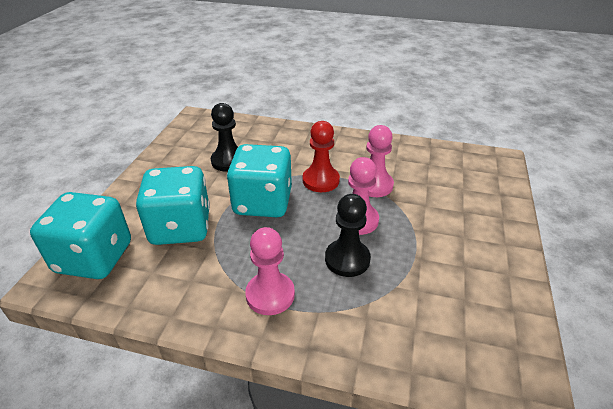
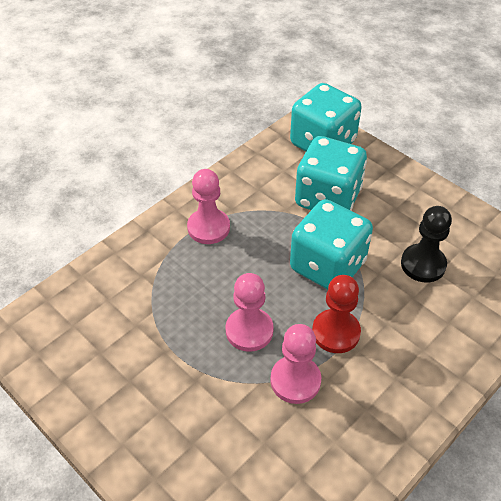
camera: 120 degrees right, 10 degrees up
(347, 259) = (206, 294): black pawn -> none

